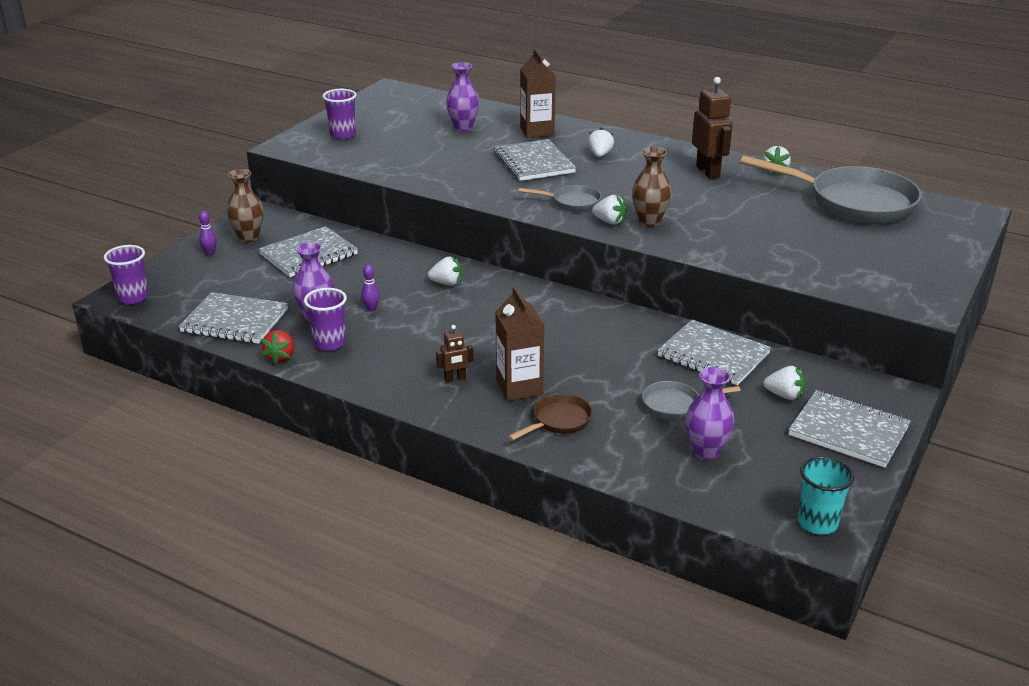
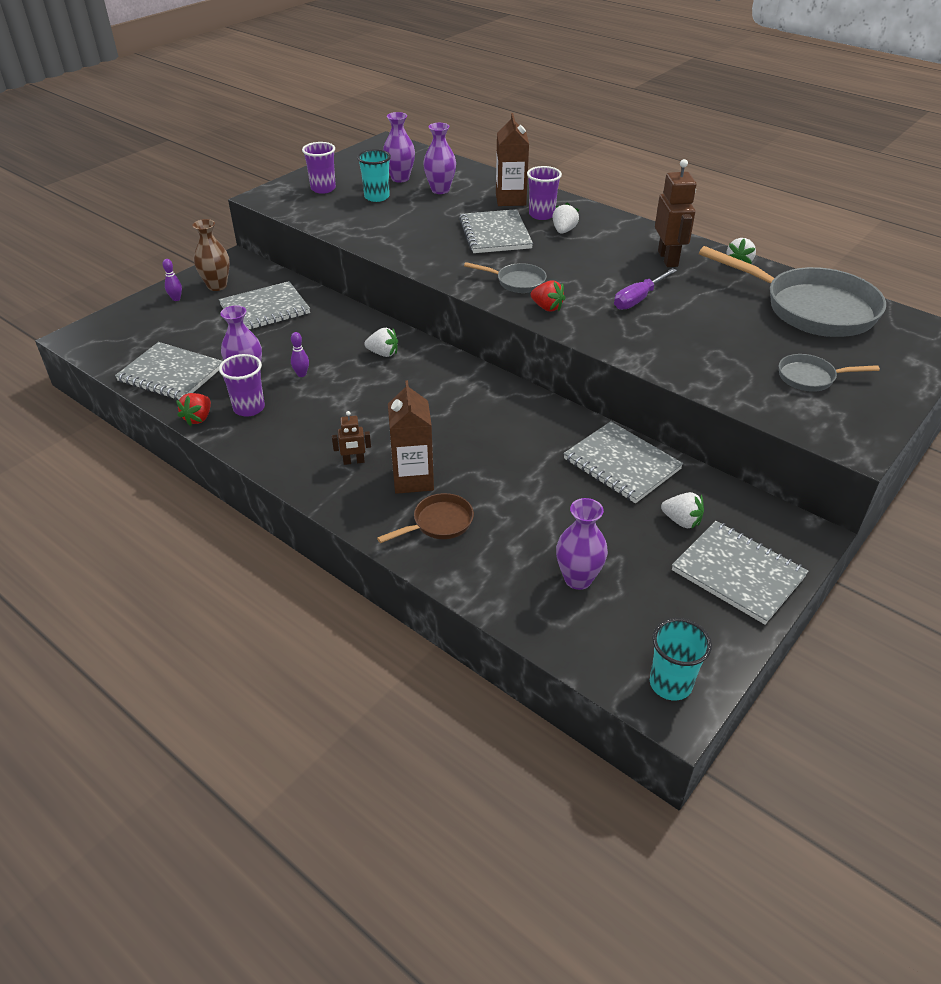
camera: 10 degrees right, 10 degrees up
(133, 297) = (90, 339): purple cup -> purple cup (541, 215)
(401, 138) = (377, 197): none -> turquoise cup
(418, 120) = (400, 178): none -> purple vase
(609, 222) = (547, 307): white strawberry -> red strawberry
(649, 221) = (588, 311): brown vase -> none
(675, 405) = (564, 518): grey pan -> grey pan (810, 378)
(693, 208) = (638, 299): none -> purple screwdriver

